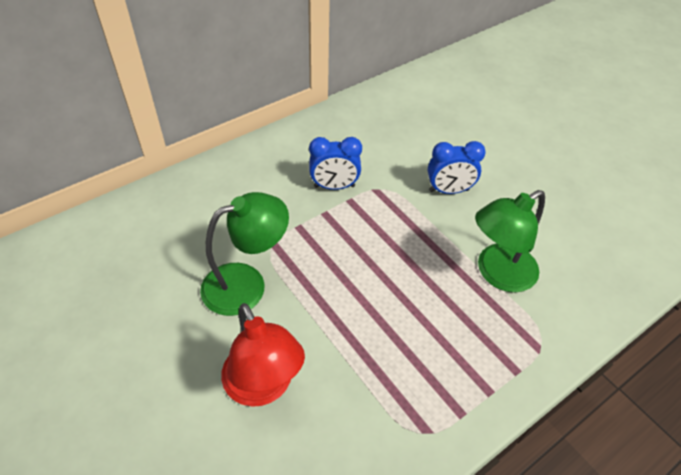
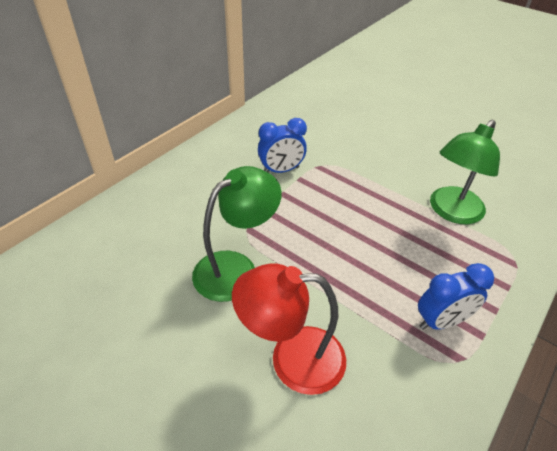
camera: 15 degrees left, 5 degrees down
(263, 387) = (292, 359): red lamp -> red lamp turned 135 degrees clockwise
(449, 190) = (379, 156): blue clock -> blue clock (441, 321)

